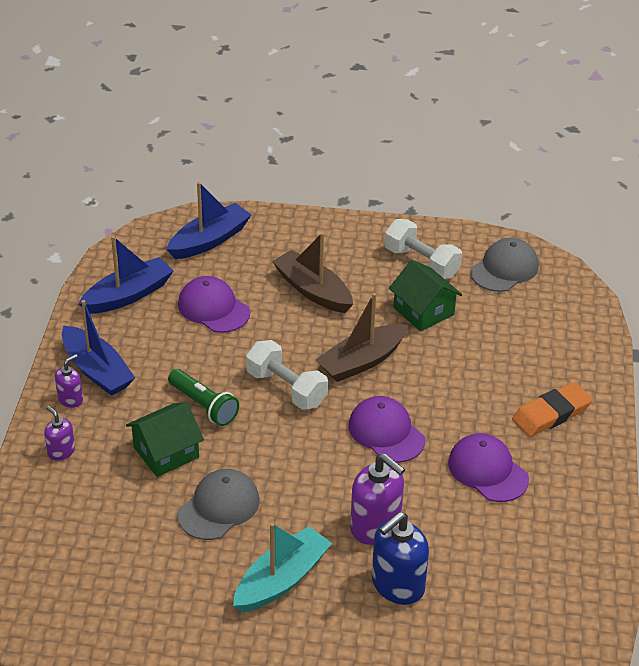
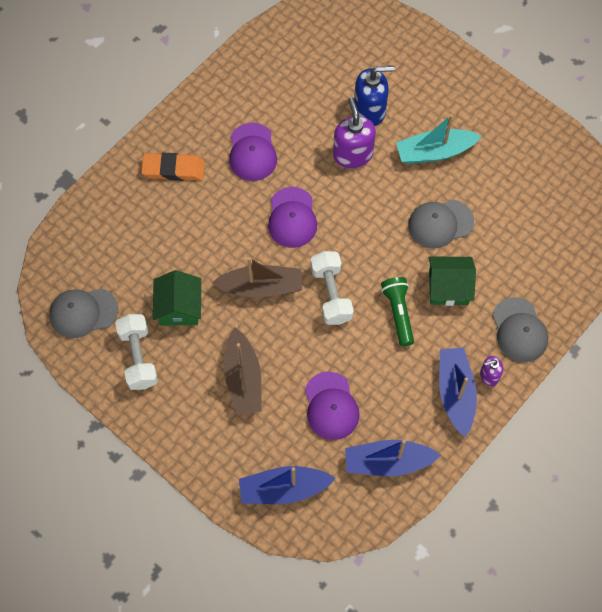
camera: 145 degrees left, 25 degrees up
(61, 451) = (519, 330): purple soap dispenser -> grey cap

